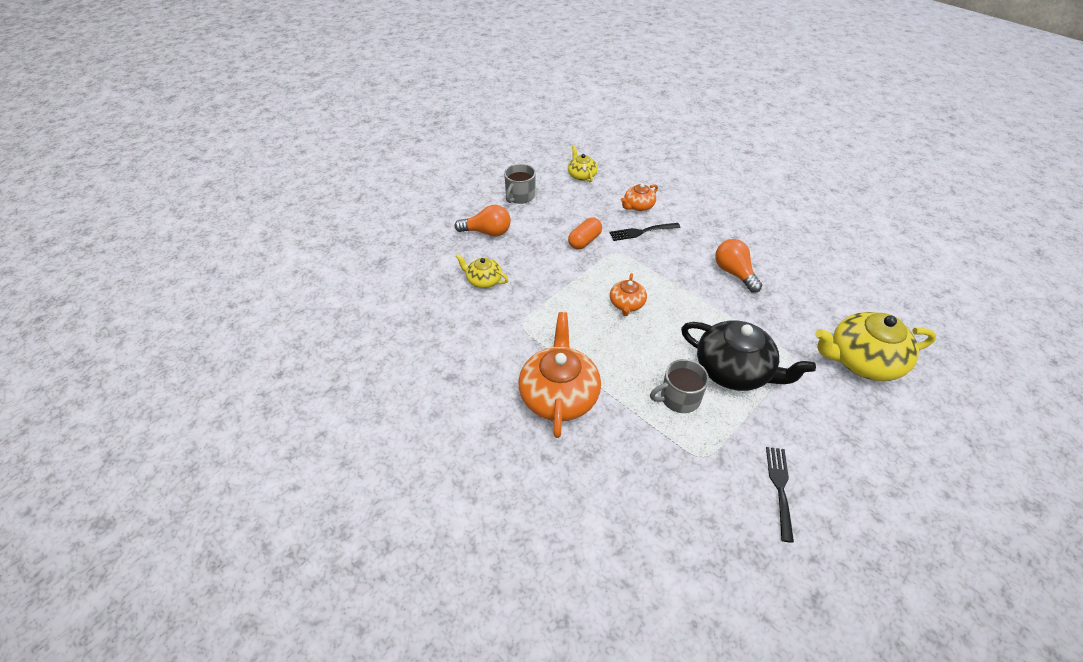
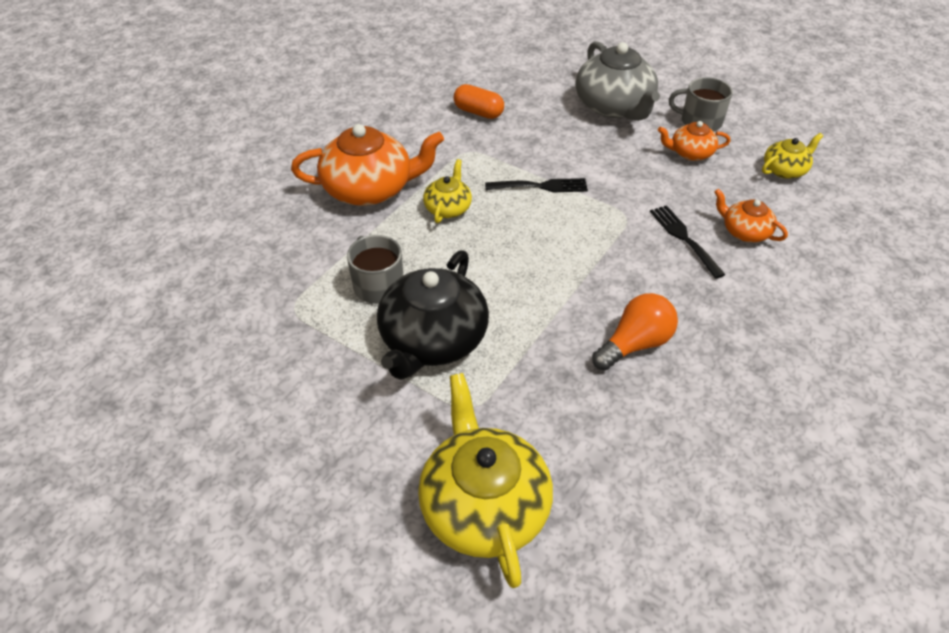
camera: 80 degrees right, 0 degrees up
(483, 280) = (529, 115): yellow teapot -> yellow teapot (448, 208)
(487, 232) = (614, 106): orange light bulb -> grey teapot
(584, 241) = (636, 185): orange capsule -> orange capsule (478, 112)
(627, 304) = (527, 232): orange teapot -> orange teapot (690, 153)
(779, 488) = (250, 379): black fork -> black fork (541, 186)

